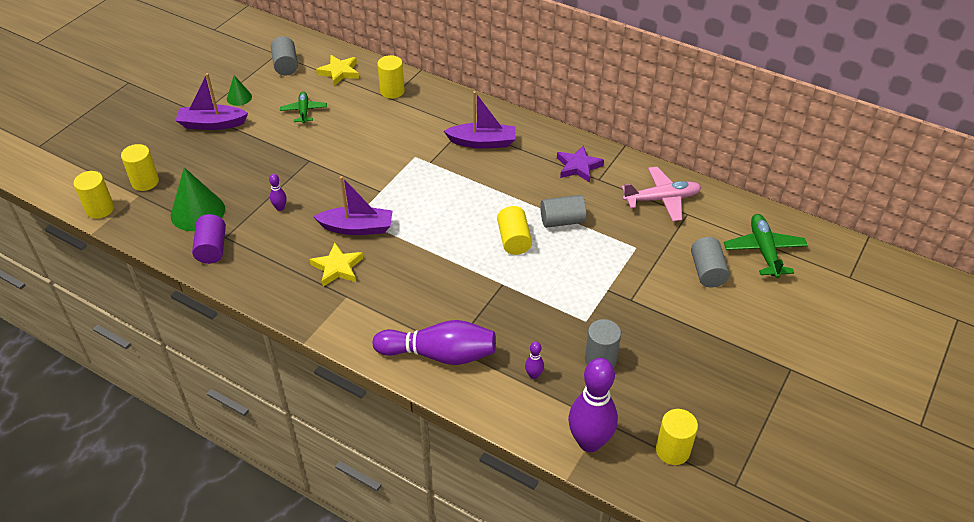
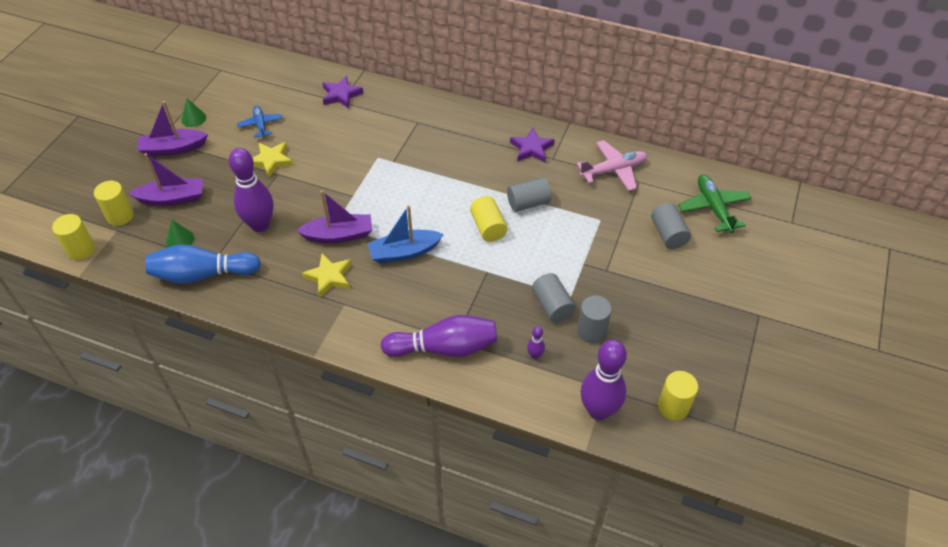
camera: 10 degrees left, 5 degrees up
(197, 212) = (180, 239): green cone -> green cone, size x0.53
(212, 248) = (203, 274): purple cylinder -> blue bowling pin
(280, 208) = (260, 225): purple bowling pin -> purple bowling pin, size x2.38
(286, 65) = (232, 80): grey cylinder -> grey cylinder (552, 306)
(304, 111) = (260, 125): green plane -> blue plane
(339, 72) = (286, 82): yellow star -> yellow star (271, 161)
(392, 91) = (341, 95): yellow cylinder -> purple star
(420, 253) = (404, 252): none -> blue boat
(482, 142) = (438, 135): purple boat -> purple boat (172, 198)

